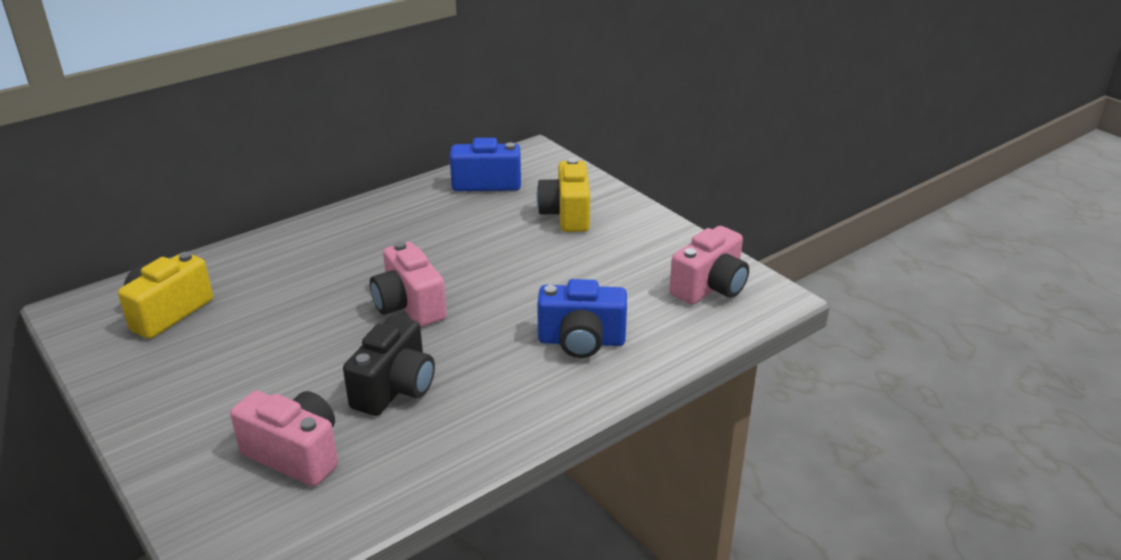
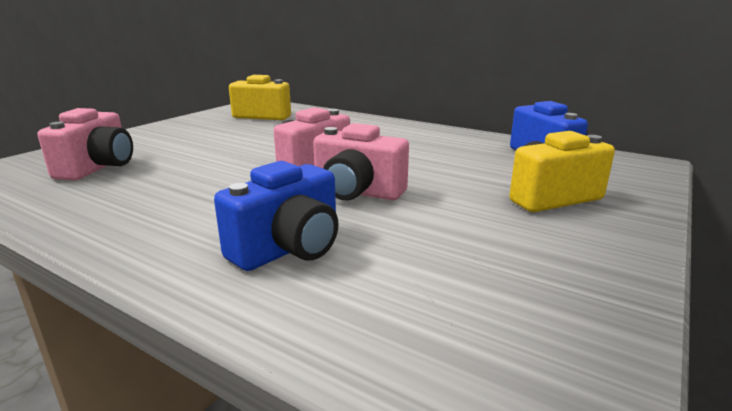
camera: 70 degrees right, 10 degrees down
(395, 388) = (184, 180): black camera -> none
(581, 341) = (289, 249): blue camera -> blue camera turned 120 degrees counterclockwise
(710, 287) = (509, 337): pink camera -> pink camera (357, 192)

